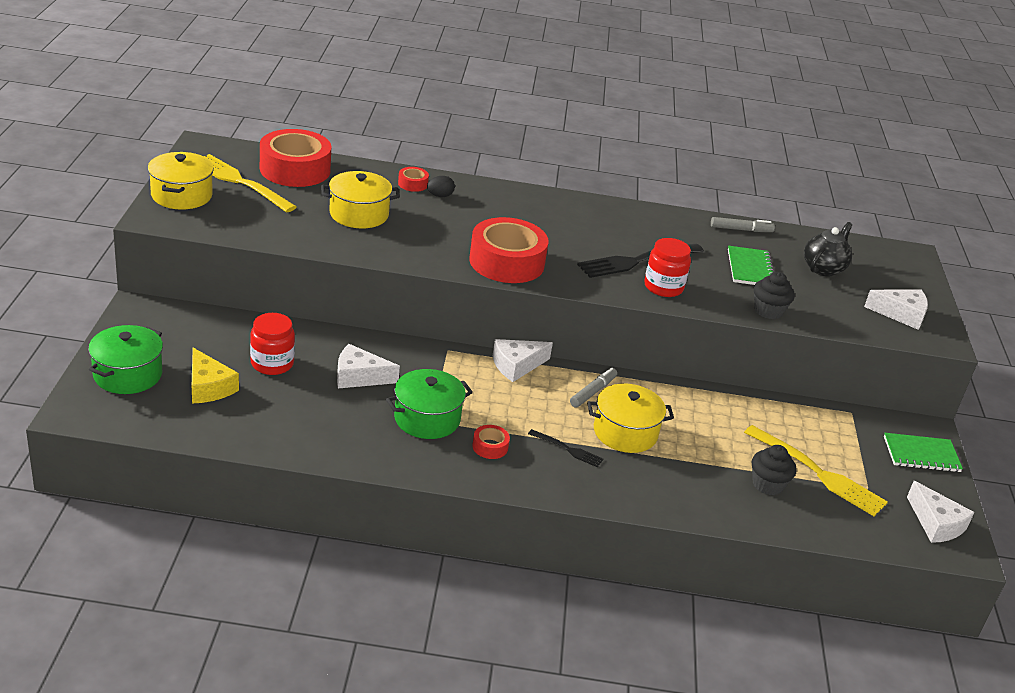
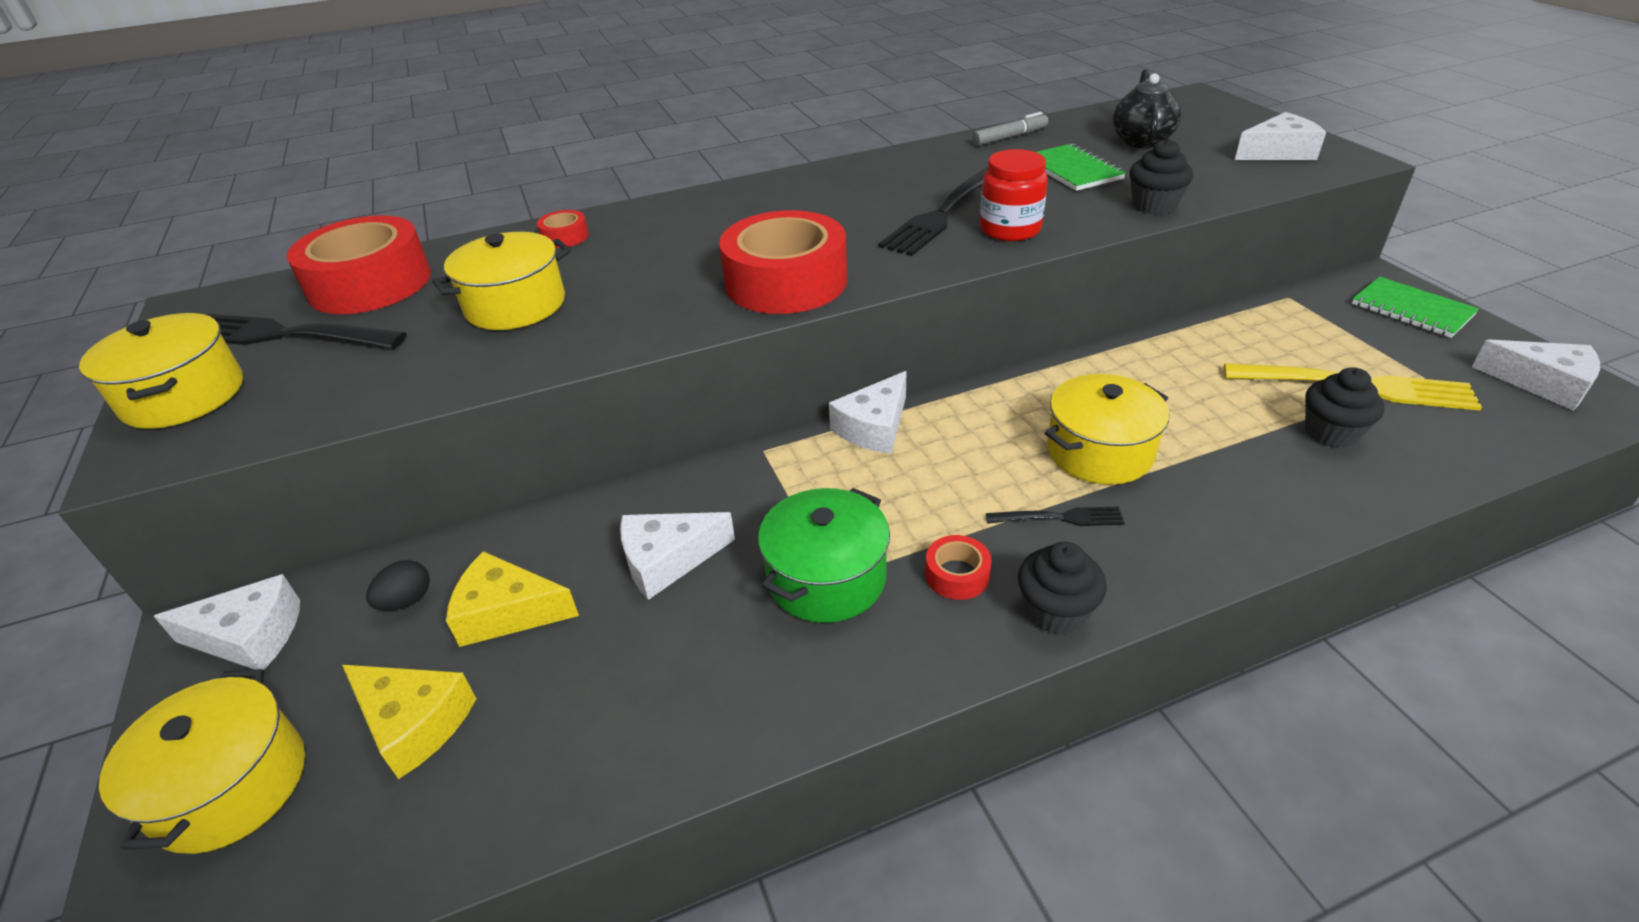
camera: 20 degrees left, 5 degrees up
(128, 374) = (231, 786): green pot -> yellow pot
(158, 322) = (250, 636): none -> white cheese
(240, 182) = (285, 335): yellow fork -> black fork
(272, 363) = (507, 612): red jar -> yellow cheese
(440, 196) = (616, 237): black egg -> black egg (407, 601)
(521, 482) = (1055, 612): none -> black cupcake
(593, 392) = (1003, 415): grey marker -> none
(921, 454) = (1412, 310): green notebook -> green notebook turned 75 degrees clockwise

